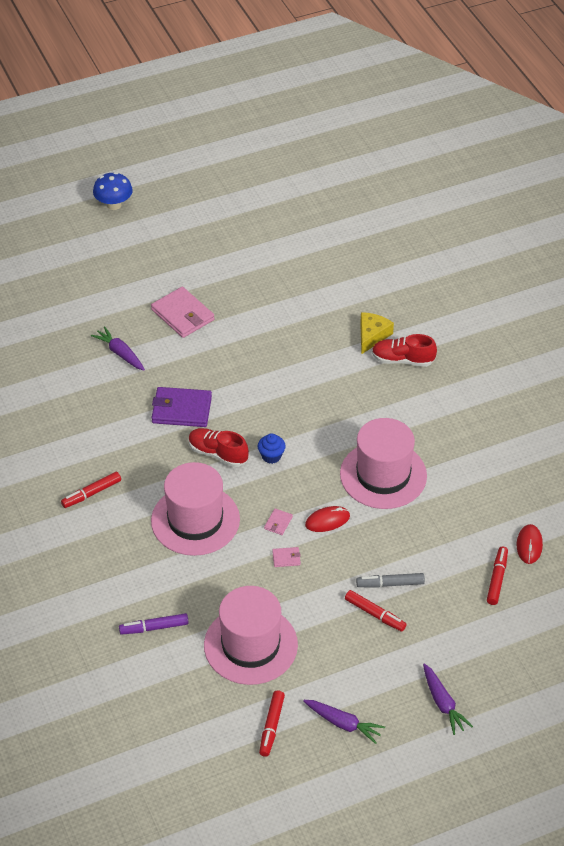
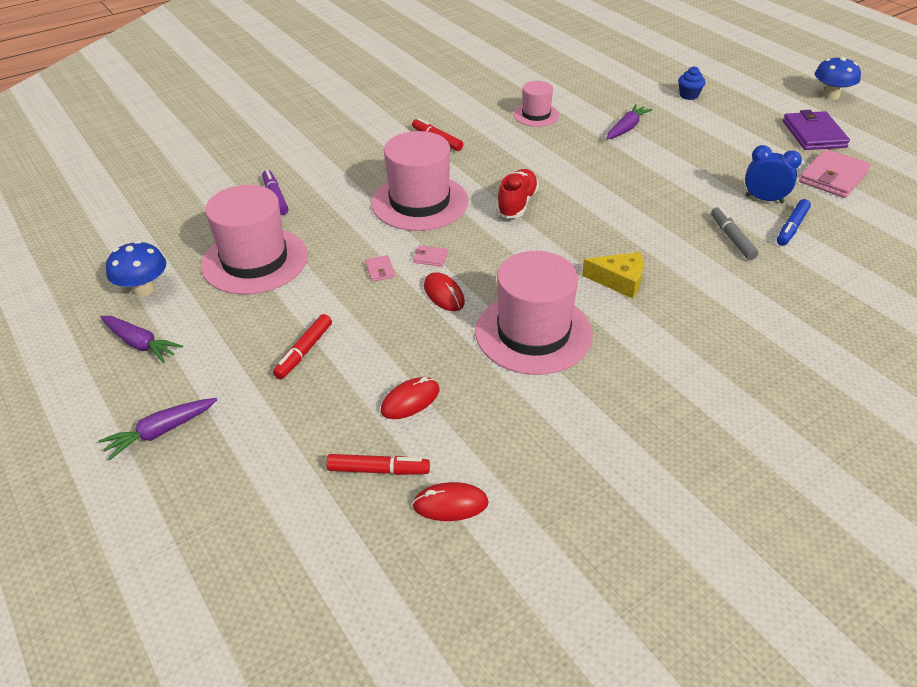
camera: 80 degrees right, 5 degrees down
(71, 411) = (536, 115): none -> pink hat
(181, 410) = (569, 173): purple wallet -> purple wallet (813, 134)
(183, 315) = (705, 155): pink wallet -> pink wallet (833, 177)
(257, 301) = (764, 199): none -> blue clock
(271, 456) = (528, 240): blue cupcake -> blue cupcake (688, 95)
(271, 726) = (144, 289): red marker -> blue mushroom
(298, 298) = (791, 227): none -> blue marker
(343, 724) = (140, 344): purple carrot -> purple carrot turned 75 degrees counterclockwise
(372, 336) = (772, 295): yellow cheese -> yellow cheese (619, 281)
(390, 584) = (354, 360): grey marker -> grey marker (732, 238)
(403, 360) = (747, 328): red shoe -> none
(438, 555) = (410, 400): none -> red mouse

